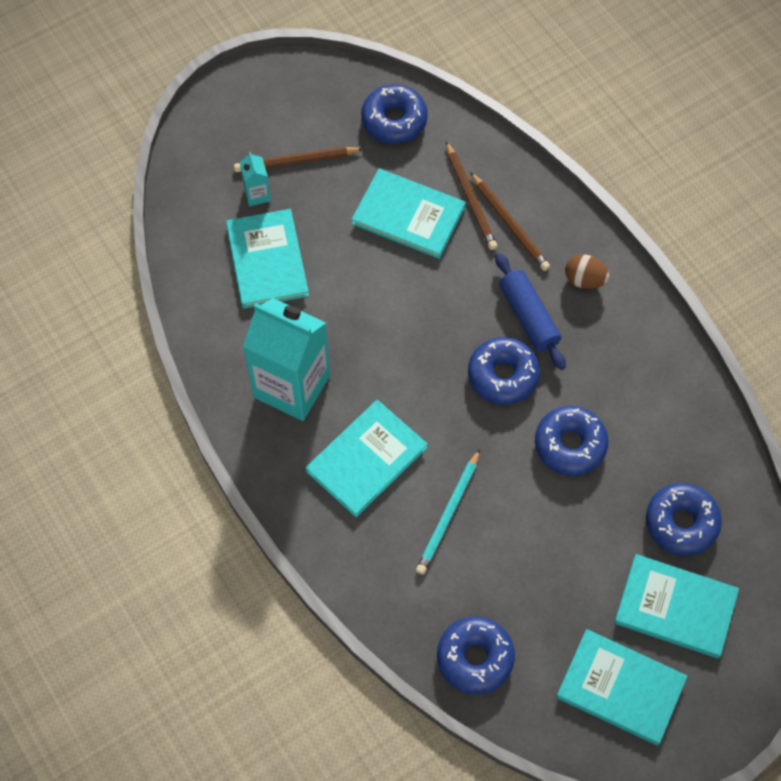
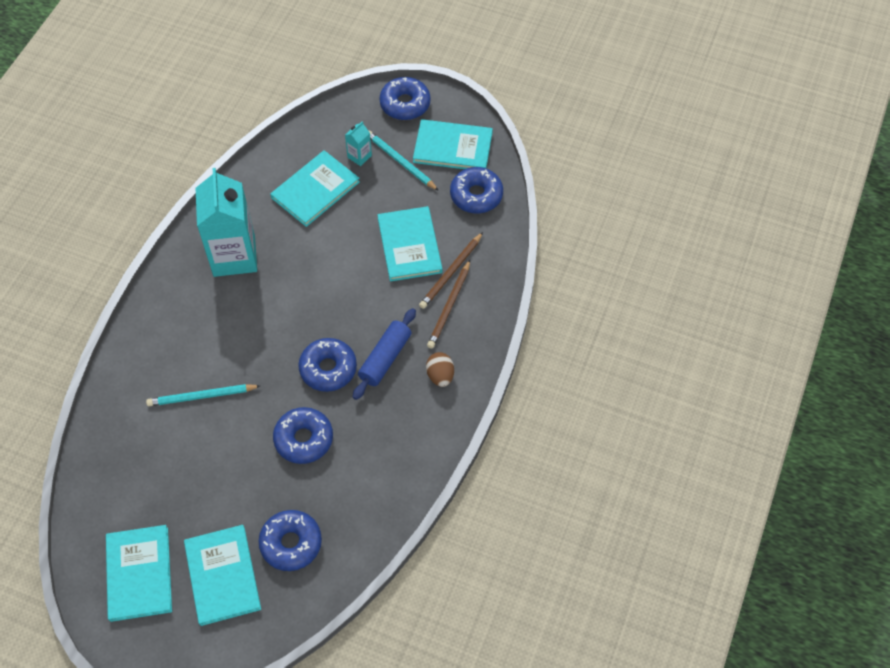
camera: 55 degrees right, 5 degrees down
(296, 161) = (400, 162): brown pencil -> turquoise pencil
(366, 459) = (210, 327): turquoise book -> turquoise book (453, 147)
(475, 658) = (107, 471): blue donut -> blue donut (405, 104)

